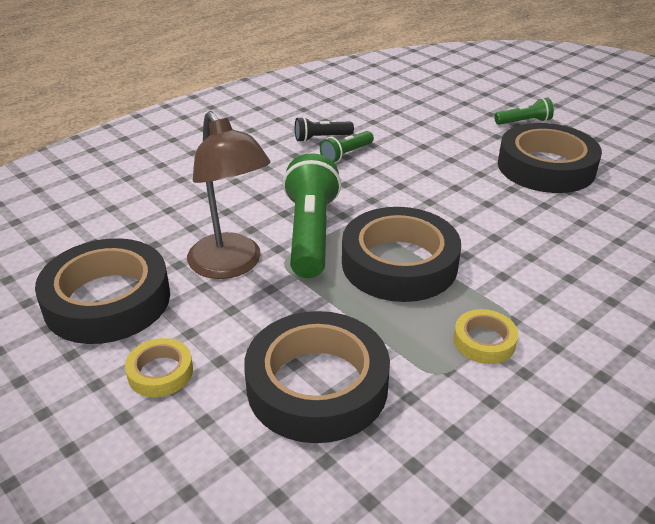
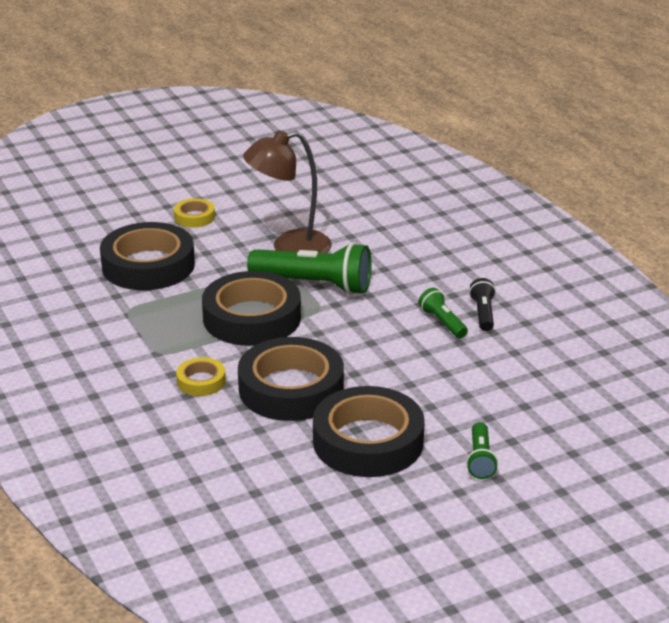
camera: 105 degrees right, 5 degrees down
(107, 300) = (275, 202): black tape -> black tape (291, 388)
(484, 341) = (144, 334): yellow tape -> yellow tape (201, 381)

